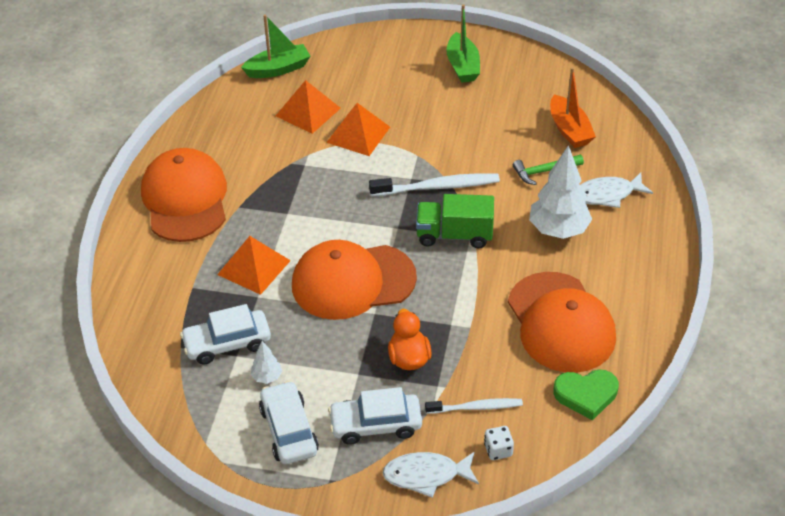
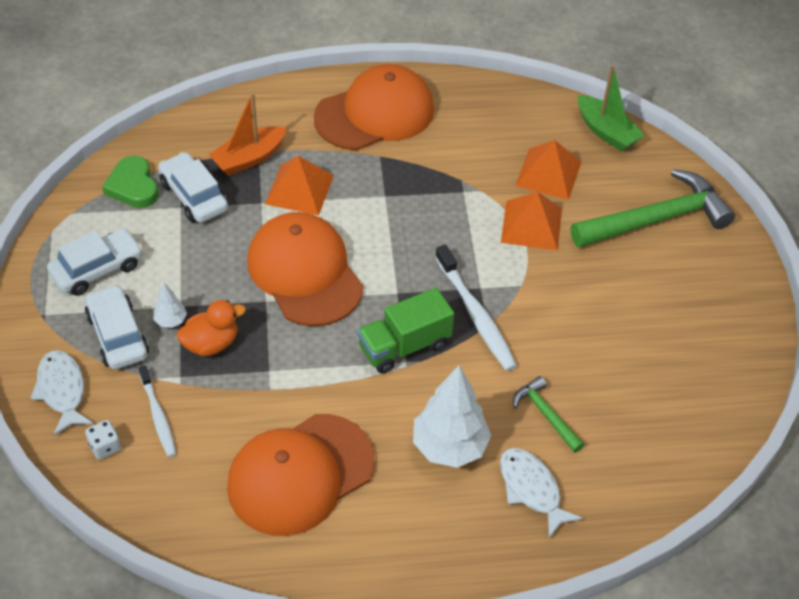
camera: 70 degrees right, 5 degrees up
(267, 377) = (159, 236): white tree -> white tree (170, 321)
(381, 67) = (656, 219): none -> green hammer
(454, 235) = (404, 346): green truck -> green truck turned 105 degrees counterclockwise
(462, 66) = (700, 295): green boat -> none
(569, 130) = (634, 429): orange boat -> orange boat (249, 158)
(586, 395) = (198, 517): green heart -> green heart (133, 186)

